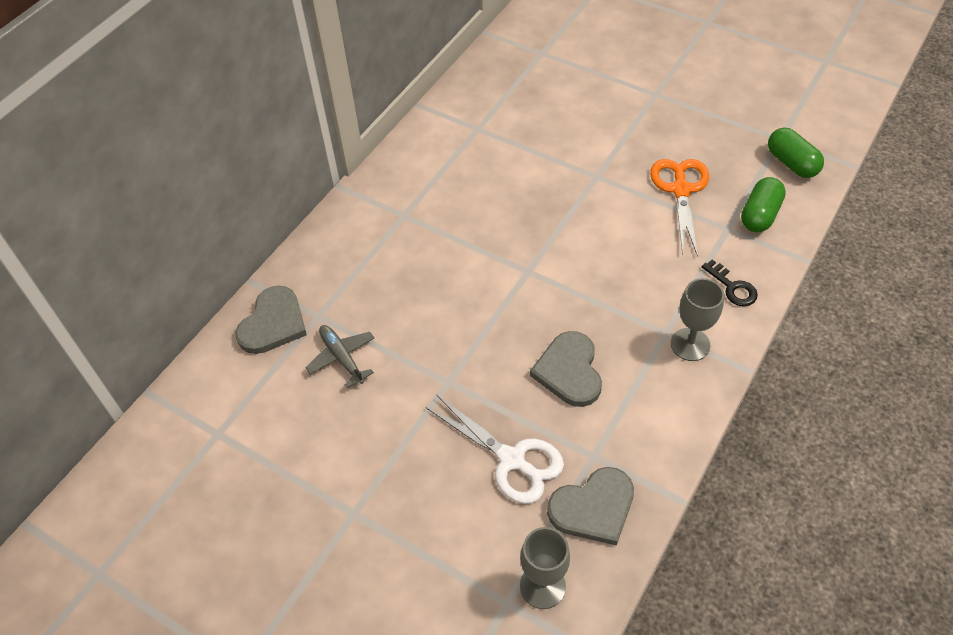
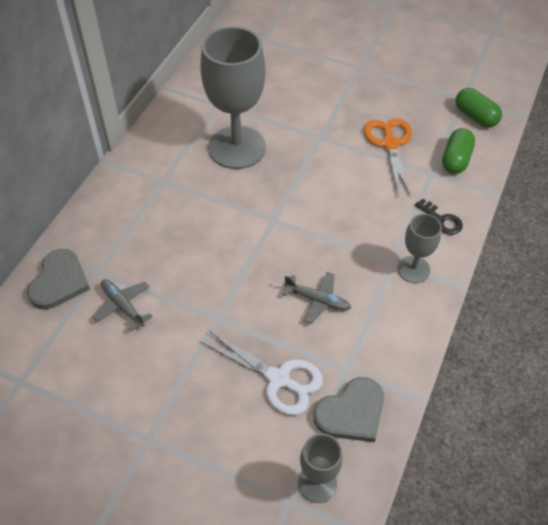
camera: 10 degrees left, 0 degrees up
(495, 181) = (237, 147): none -> grey goblet
(569, 371) = (317, 300): grey heart -> grey plane

